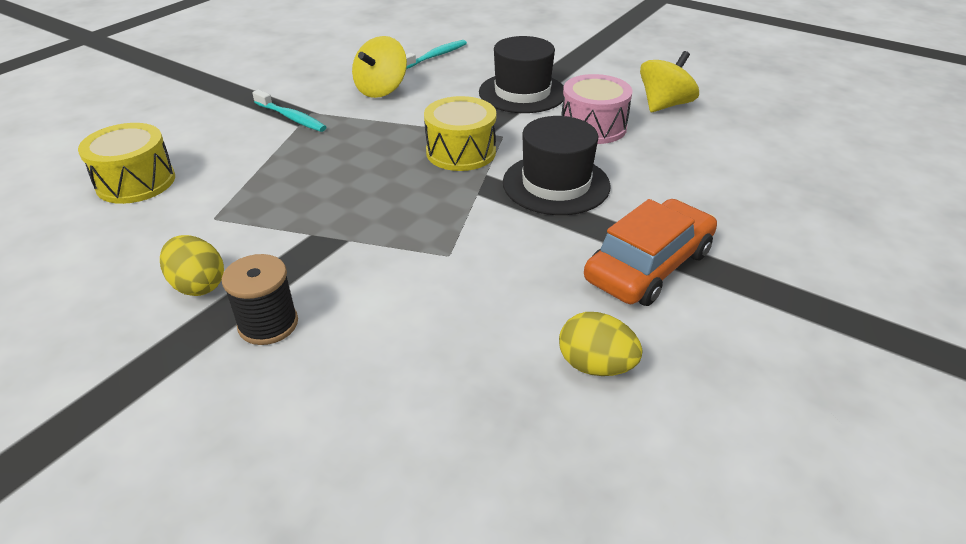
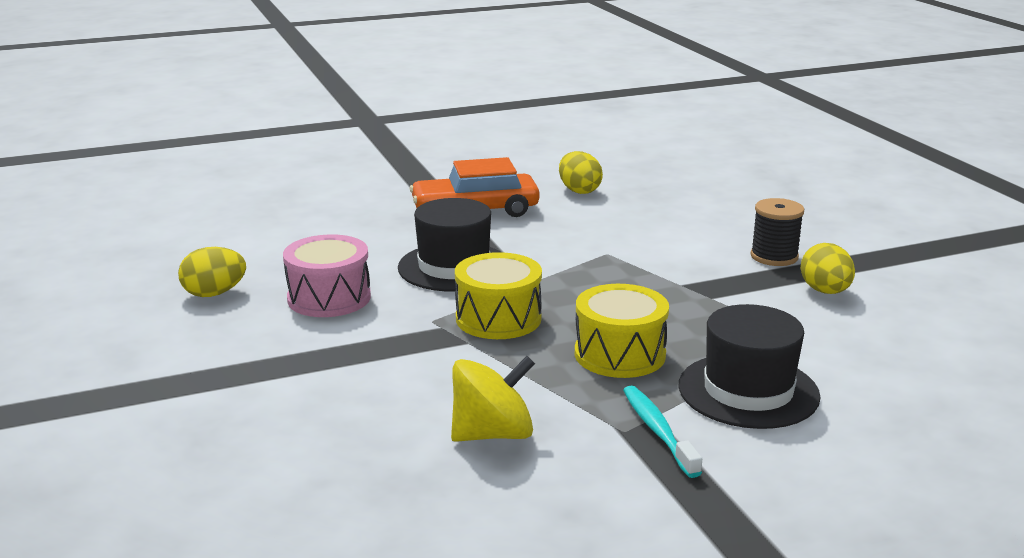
camera: 145 degrees left, 15 degrees down
(136, 182) = (892, 403): yellow drum -> yellow drum (619, 354)
(435, 56) = (332, 473): turquoise toothbrush -> none
(522, 93) = (324, 361): black hat -> black hat (748, 391)
(664, 105) = (214, 294): yellow spinning top -> yellow egg

